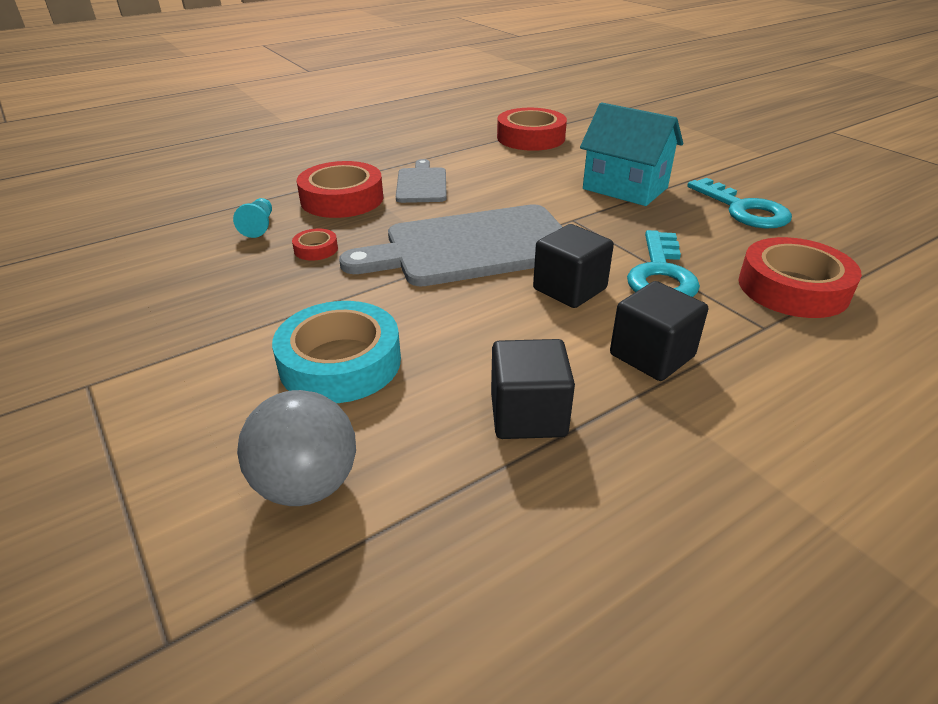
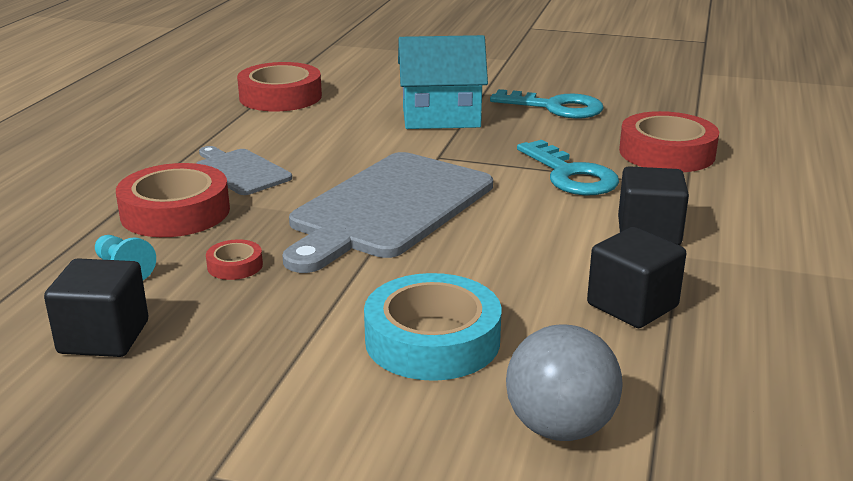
camera: 40 degrees left, 10 degrees down
(569, 289) = (522, 210): black cube -> black cube (104, 337)

